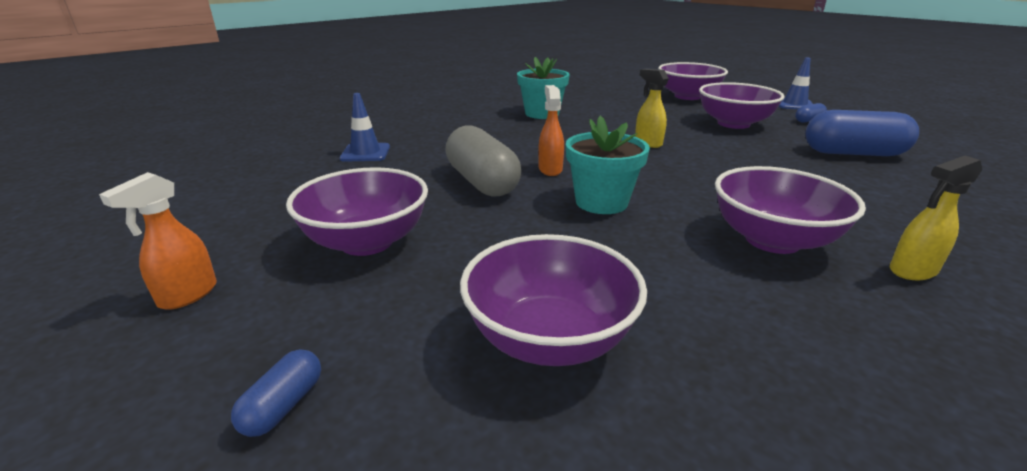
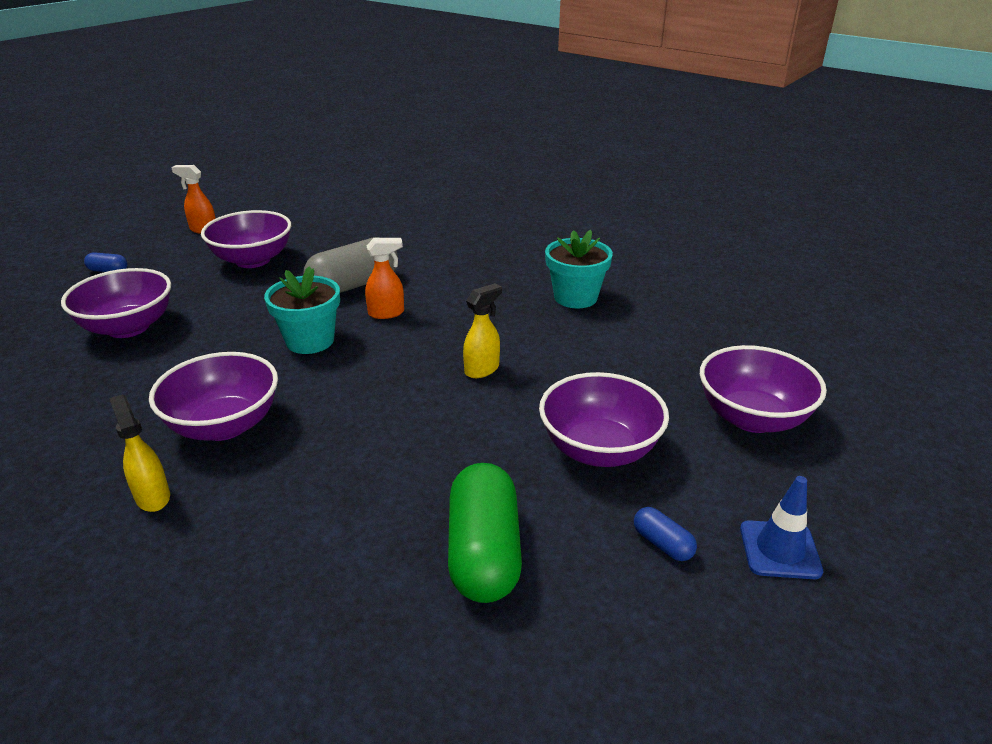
camera: 80 degrees right, 5 degrees up
(365, 153) = (416, 230): blue traffic cone -> none
(853, 153) = (484, 552): blue capsule -> green capsule

